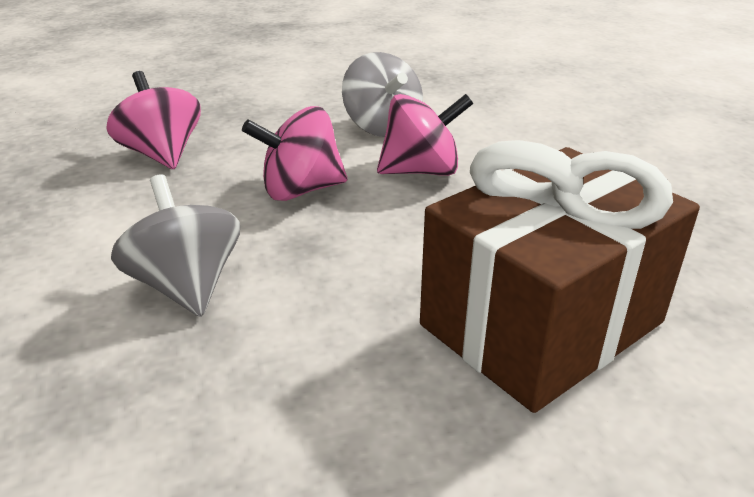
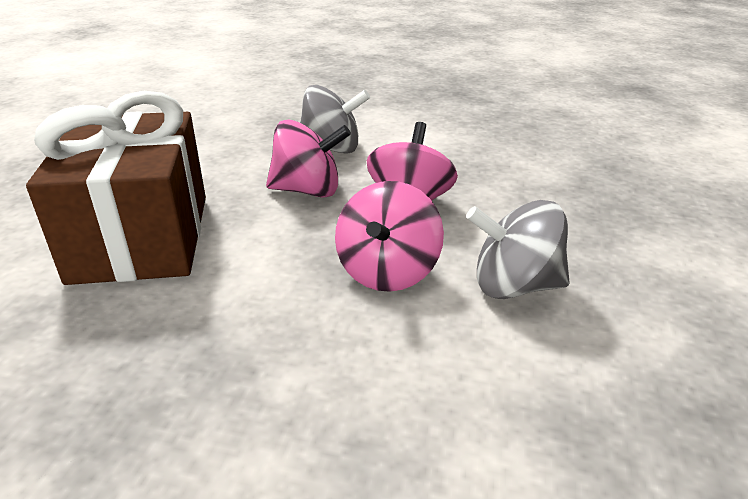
camera: 120 degrees right, 0 degrees up
(162, 154) = (523, 166): pink spinning top -> pink spinning top (308, 191)

